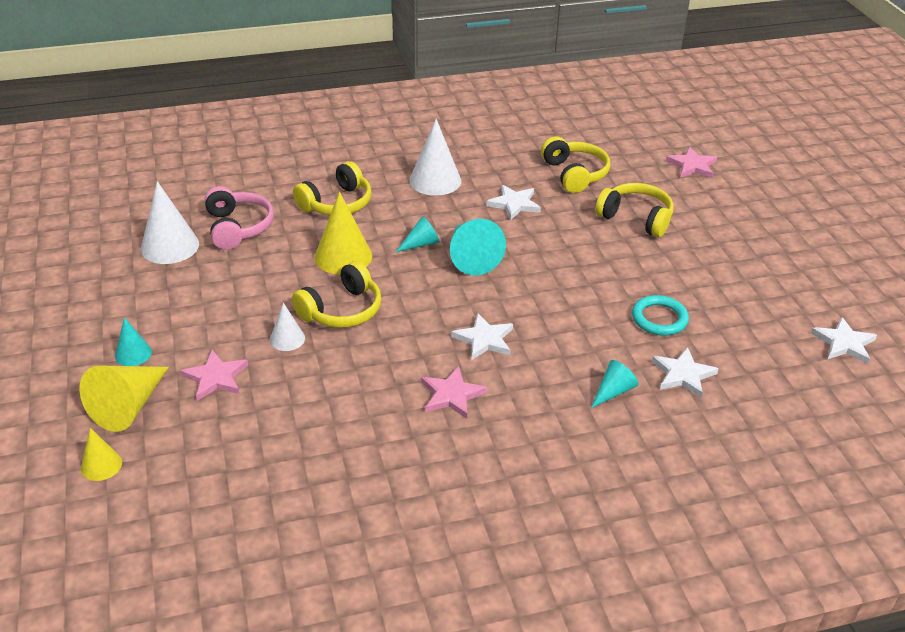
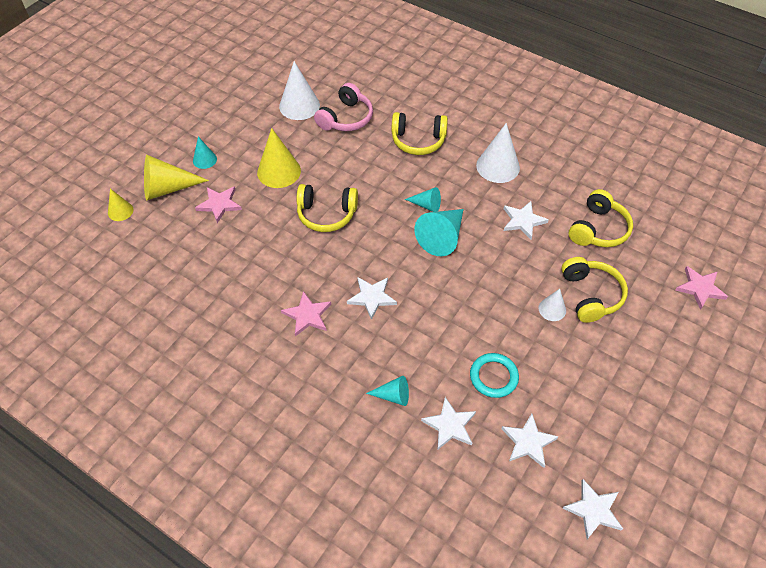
camera: 50 degrees right, 15 degrees up
(287, 339) = (278, 209): white cone -> white cone (552, 309)
(343, 256) = (373, 180): yellow cone -> yellow cone (279, 171)
(746, 339) = (528, 442): none -> white star

